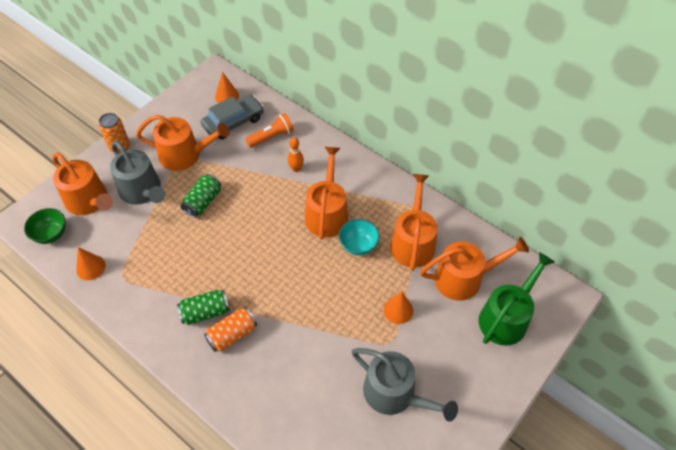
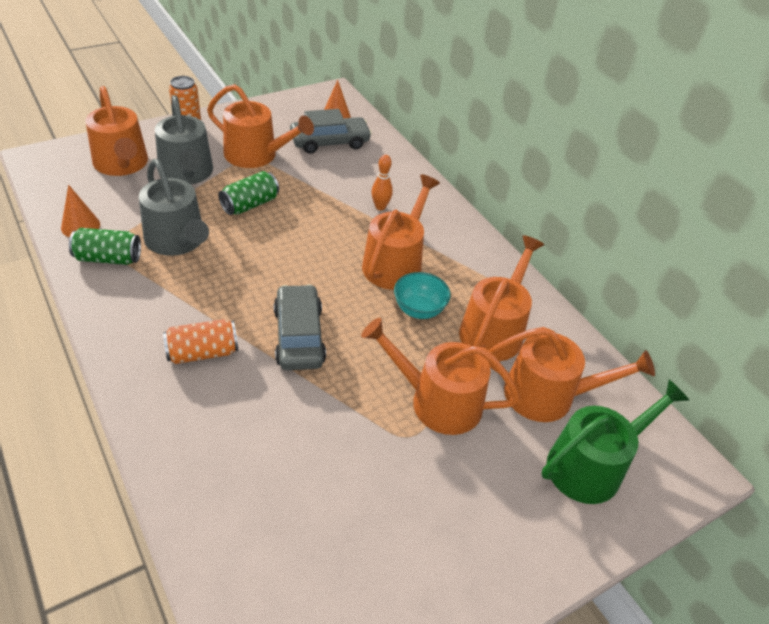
camera: 15 degrees right, 10 degrees down
(51, 234) = (59, 181): green bowl -> none
(205, 312) = (184, 316): green can -> green can (108, 258)
(271, 137) = (367, 168): orange flashlight -> none
(289, 297) = (299, 336): none -> grey car
(395, 394) = (384, 504): grey watering can -> grey watering can (177, 240)
(398, 310) = (437, 401): orange cone -> orange watering can

